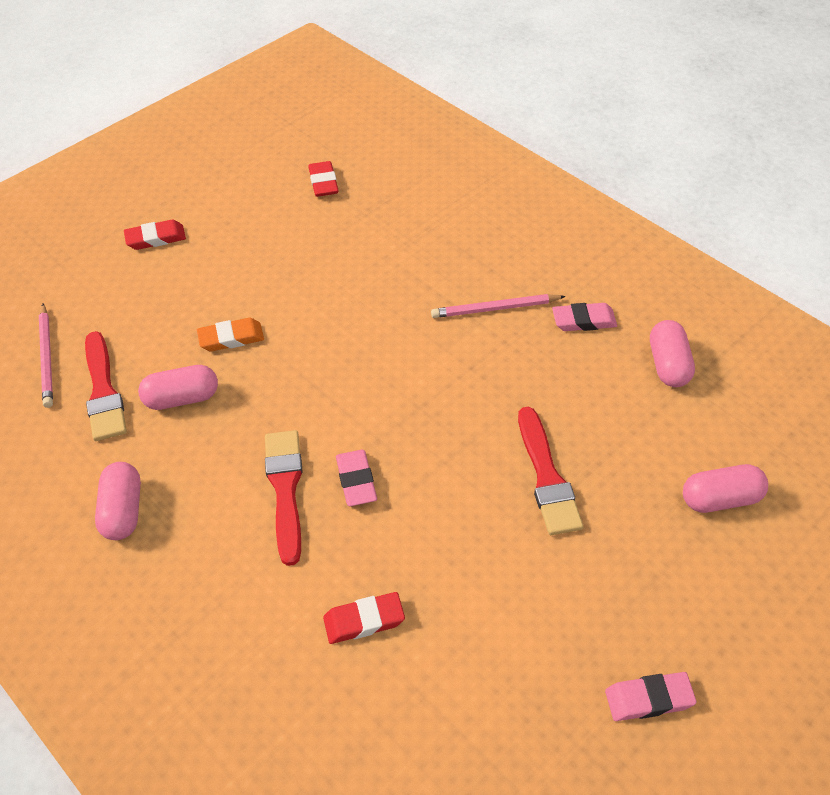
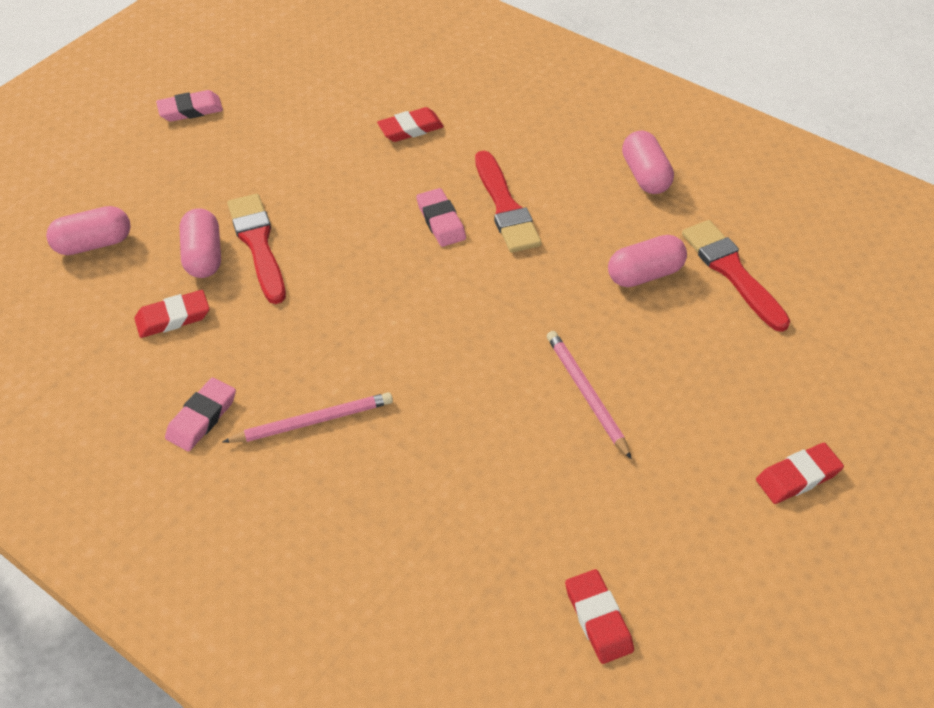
camera: 170 degrees right, 0 degrees up
(47, 357) = (818, 299): pink pencil -> pink pencil (586, 394)
(231, 338) = (624, 345): orange eraser -> none
(584, 320) = (202, 418): pink eraser -> pink eraser turned 45 degrees counterclockwise
(622, 407) = (173, 318): none -> red eraser
(668, 365) = (110, 372): pink capsule -> pink capsule (203, 256)

